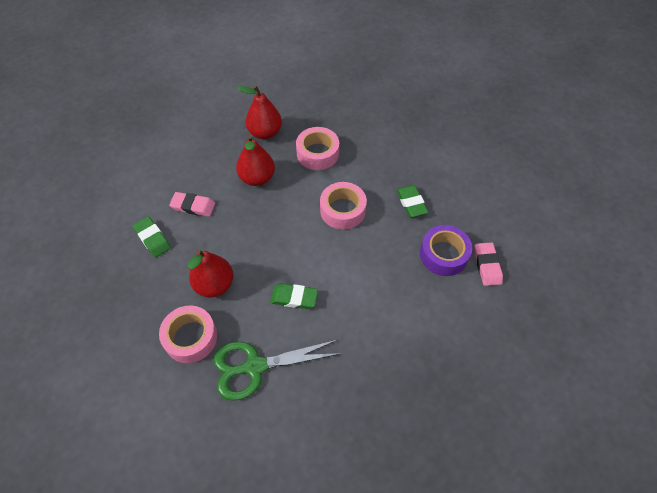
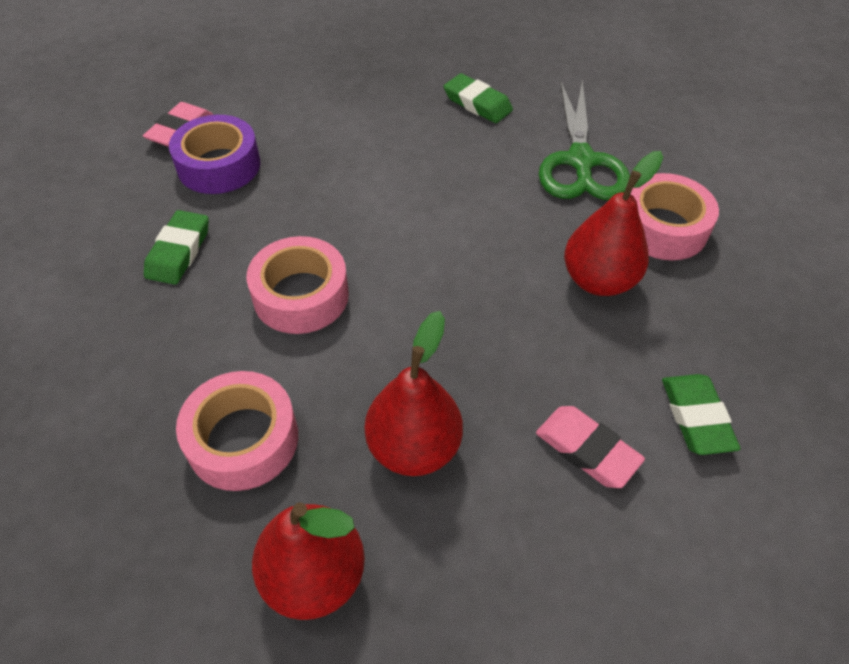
camera: 150 degrees left, 5 degrees down
(255, 366) = (580, 161): green scissors -> green scissors turned 75 degrees clockwise
(294, 298) = (479, 209): green eraser -> green eraser (477, 103)

